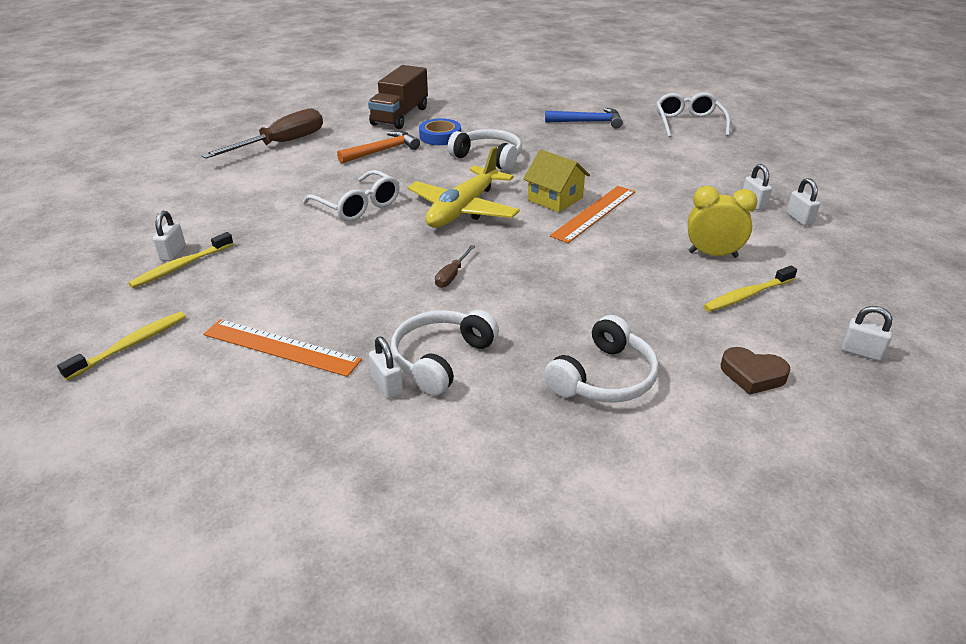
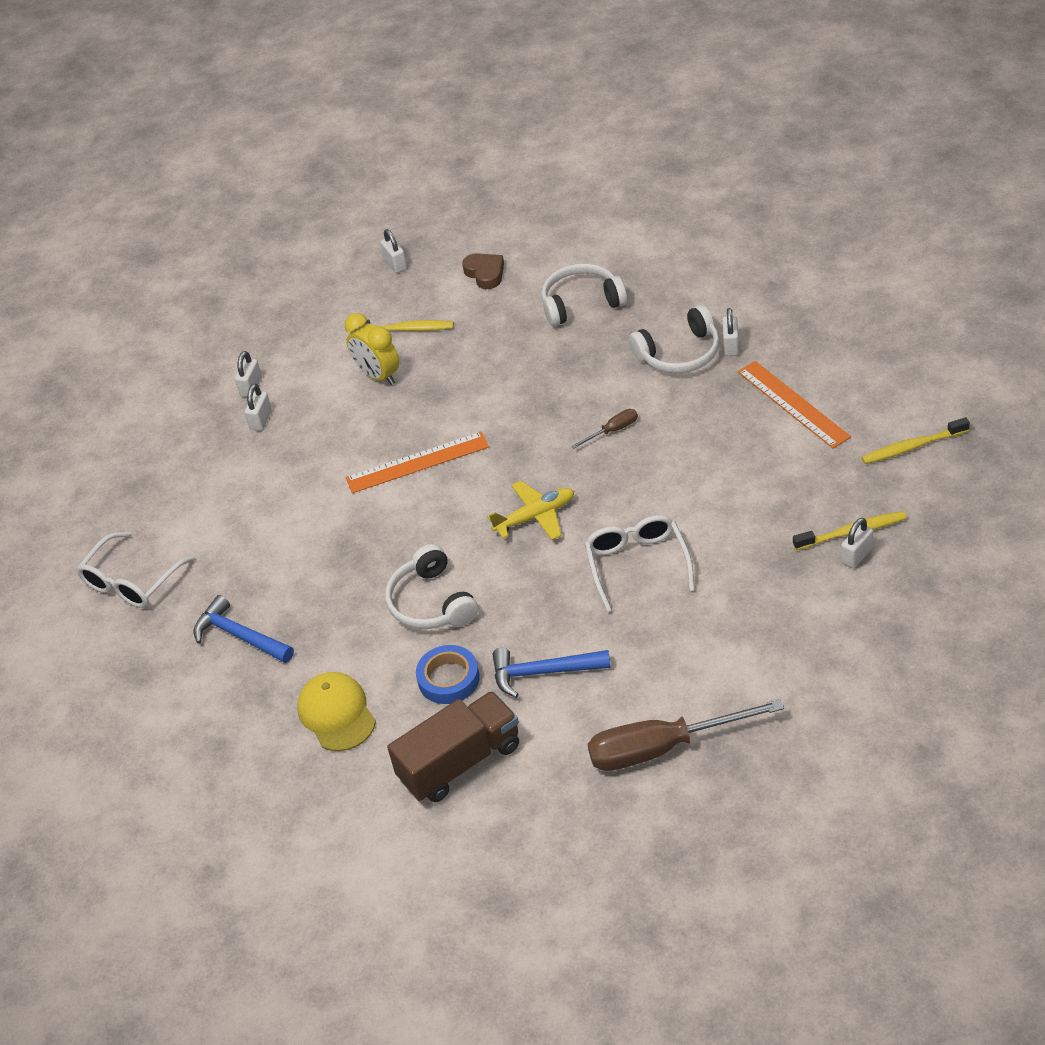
camera: 140 degrees left, 10 degrees up
(382, 151) = (543, 672): orange hammer -> blue hammer
(463, 209) = (535, 516): yellow plane -> yellow plane, size x0.63
(490, 114) = (336, 713): none -> yellow cap
(555, 199) = (432, 498): yellow house -> none

